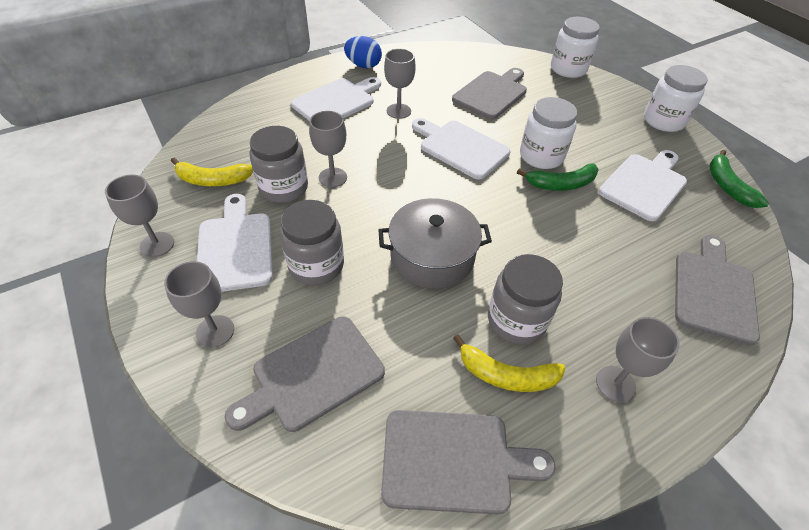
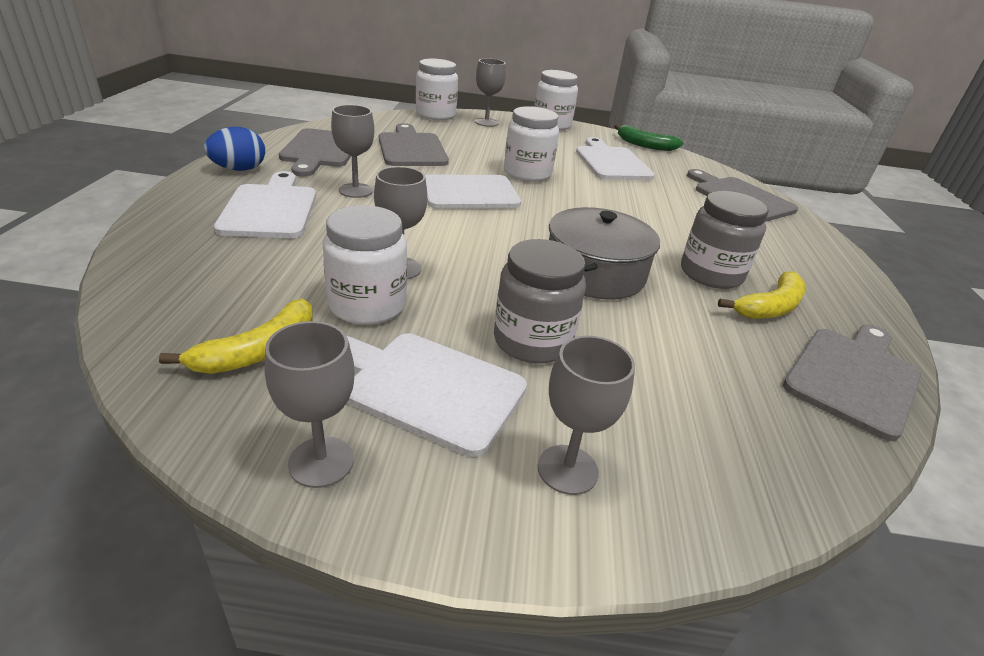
camera: 55 degrees left, 15 degrees down
(284, 188) = (367, 305): grey jar -> white jar
(312, 374) = (700, 416): grey cutting board -> grey cutting board (320, 150)
(561, 184) = (572, 184): green banana -> none
(615, 384) = (805, 269): grey goblet -> grey goblet (486, 122)

